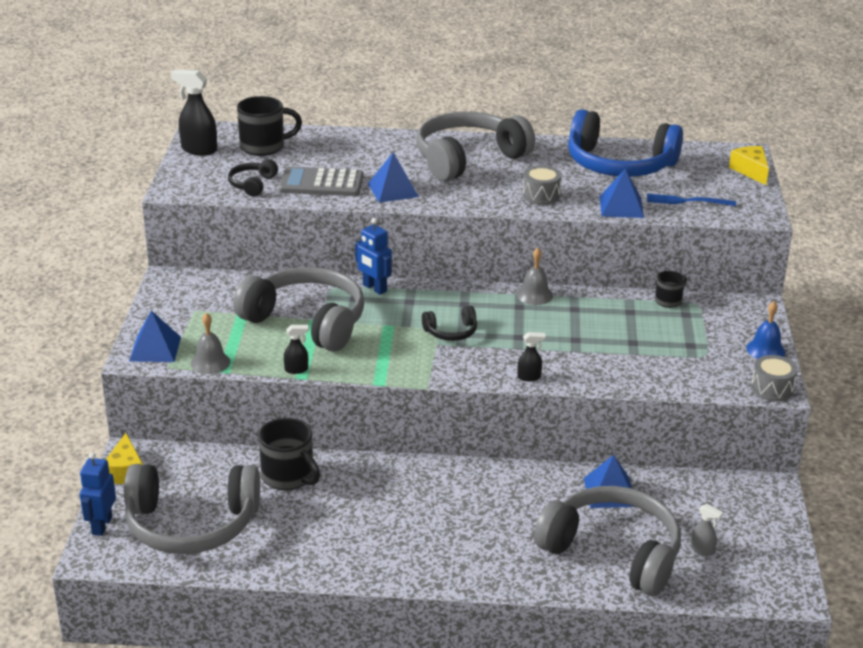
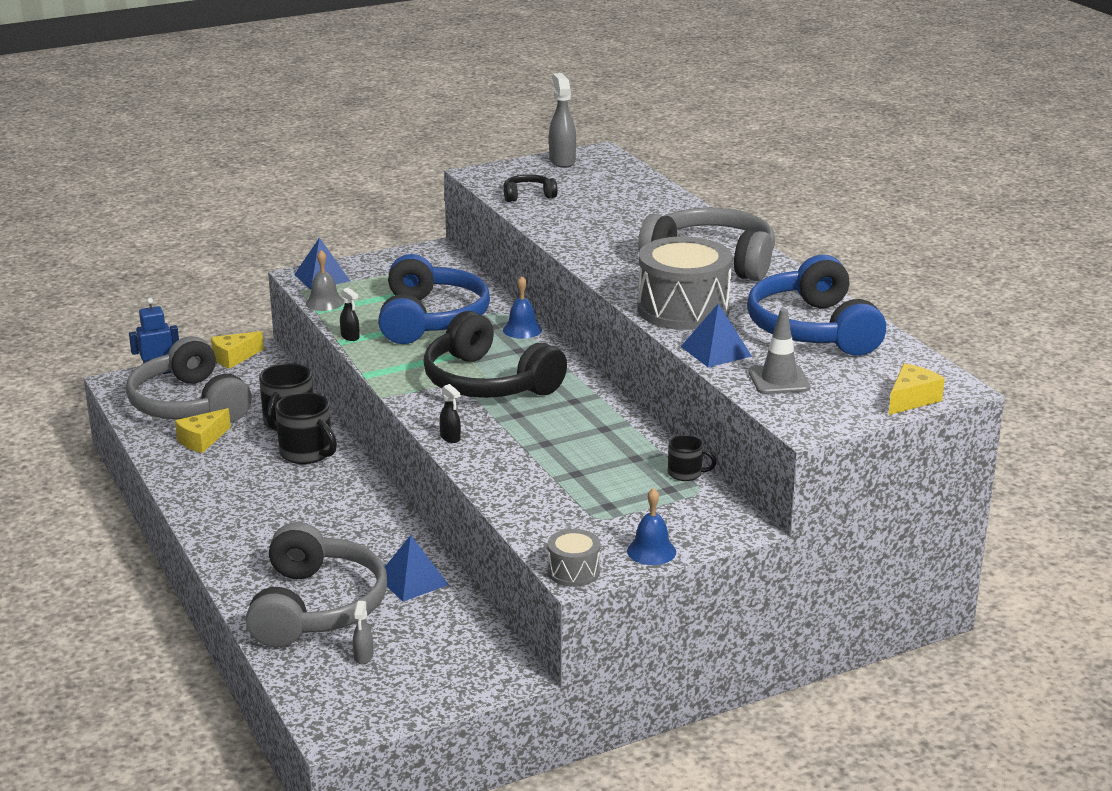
camera: 60 degrees right, 5 degrees down
(198, 150) = (562, 161): black spray bottle -> grey spray bottle
(264, 147) = (605, 180): black mug -> black mug (307, 453)
(271, 535) = (202, 440): none -> yellow cheese
(307, 322) = (430, 319): grey headphones -> blue headphones
(321, 183) = (569, 218): grey calculator -> none
(374, 288) = (522, 329): blue robot -> blue bell
(393, 190) = (598, 247): blue pyramid -> none
(451, 332) = (488, 382): black headphones -> black headphones, size x2.26
(534, 295) = (606, 403): grey bell -> none
(541, 195) = (683, 309): grey drum -> grey drum, size x2.05
(686, 201) = (779, 380): blue fork -> grey traffic cone

